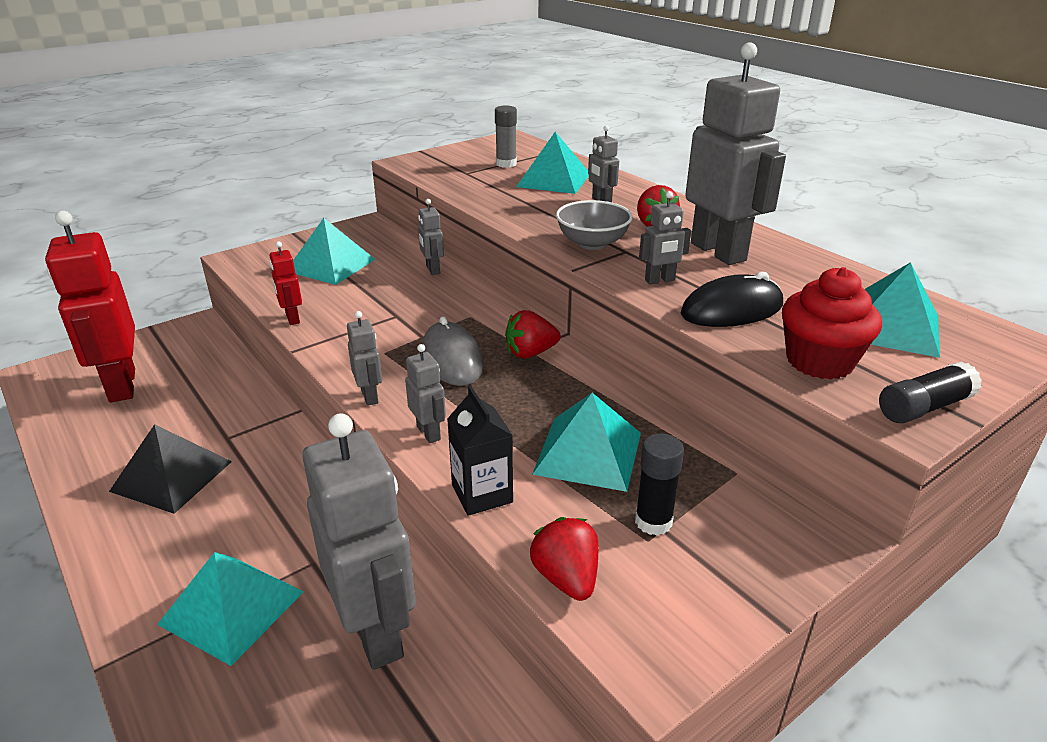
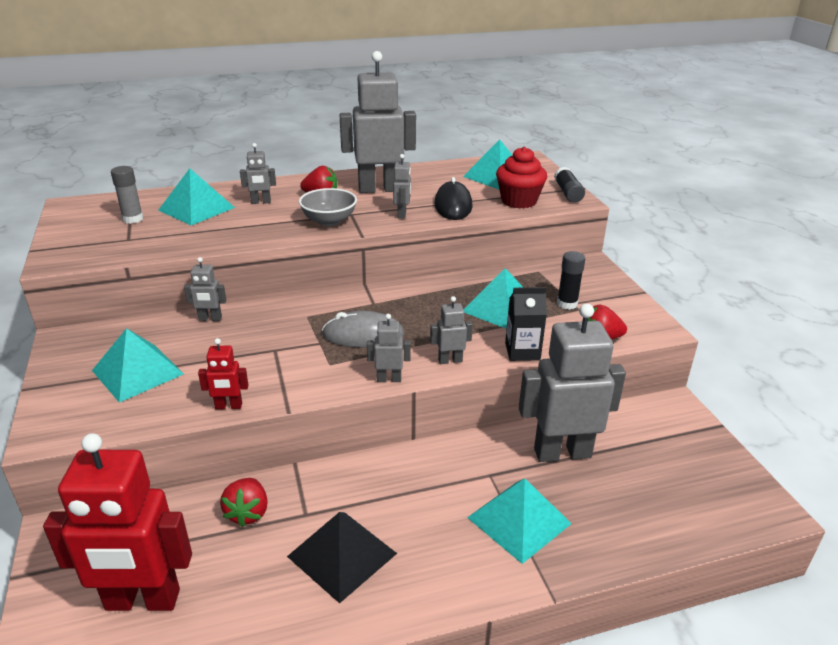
camera: 70 degrees left, 0 degrees up
(530, 353) = (380, 303): red strawberry -> red strawberry (248, 513)

